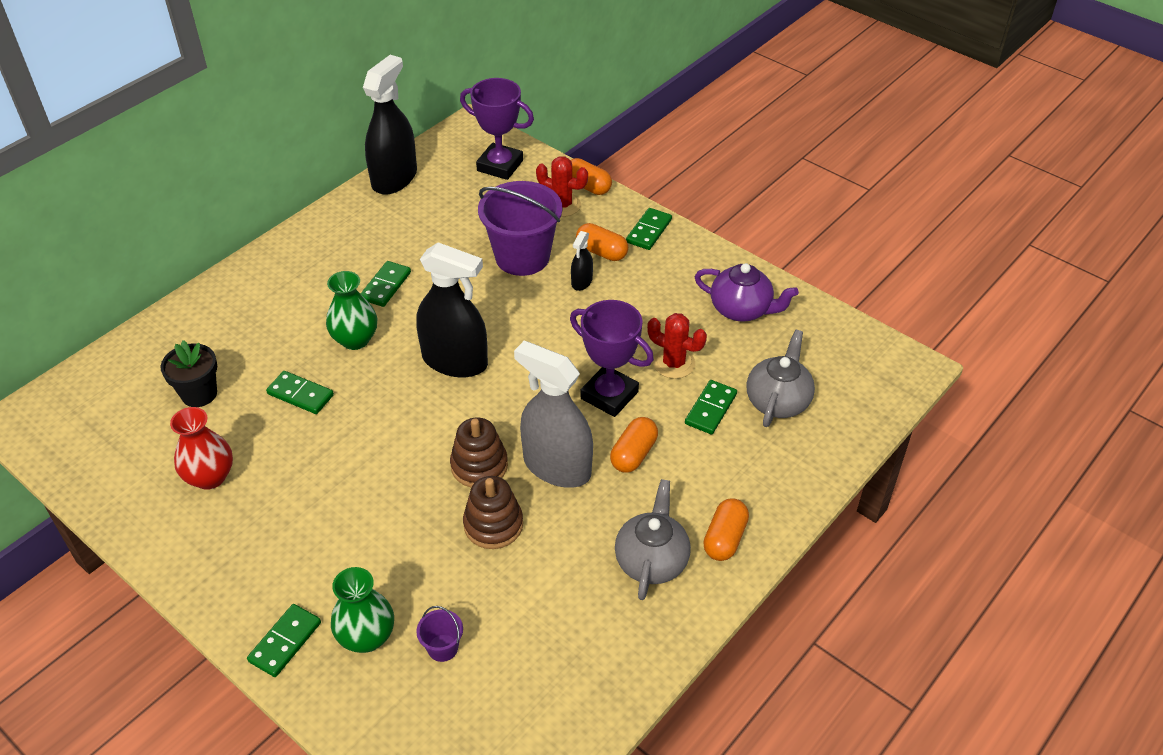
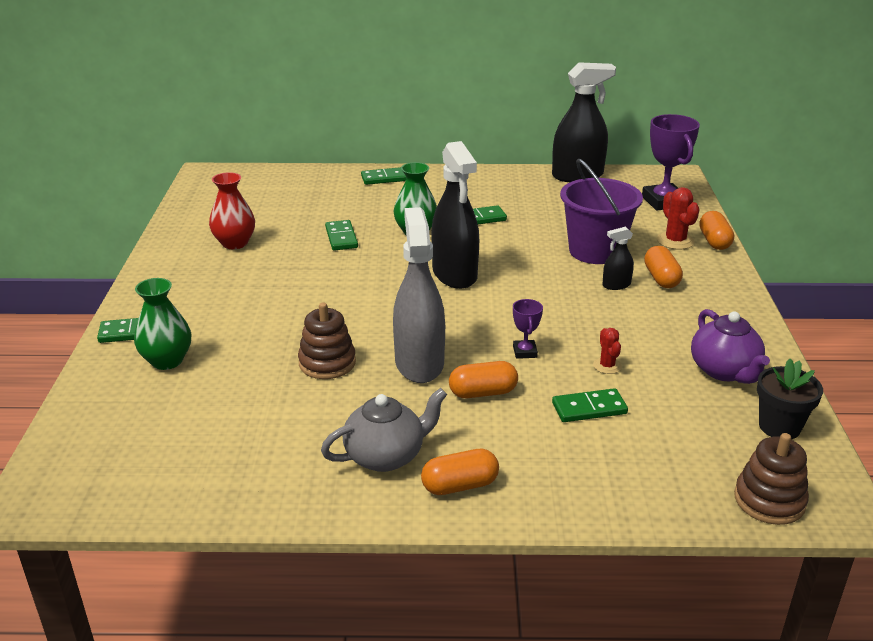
camera: 50 degrees right, 15 degrees down
(199, 394) = (295, 208): black flower pot -> black flower pot (779, 427)
(442, 648) = (190, 396): purple bucket -> none
(479, 466) = (374, 330): brown stacking toy -> brown stacking toy (769, 500)
(609, 395) = (524, 352): purple trophy -> purple trophy, size x0.49
(649, 231) = (722, 287): green domino -> green domino (385, 178)
(674, 363) = (607, 366): red cactus -> red cactus, size x0.62
(778, 401) = (657, 441): grey teapot -> none

